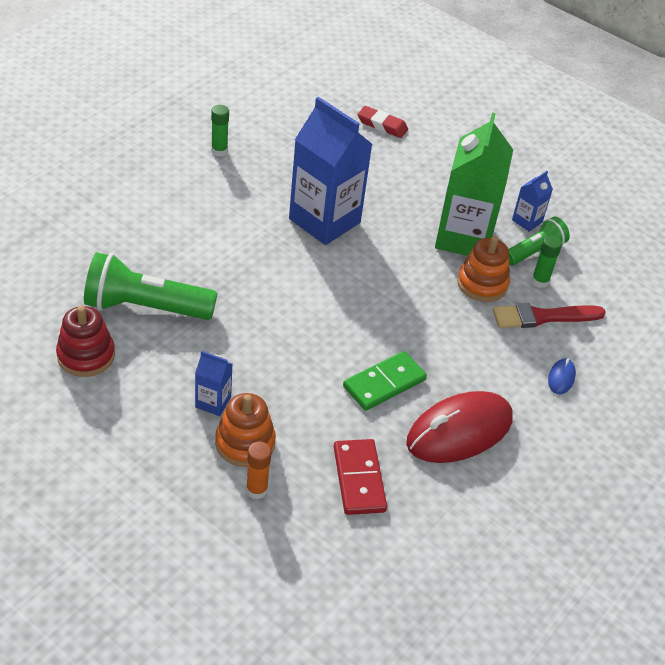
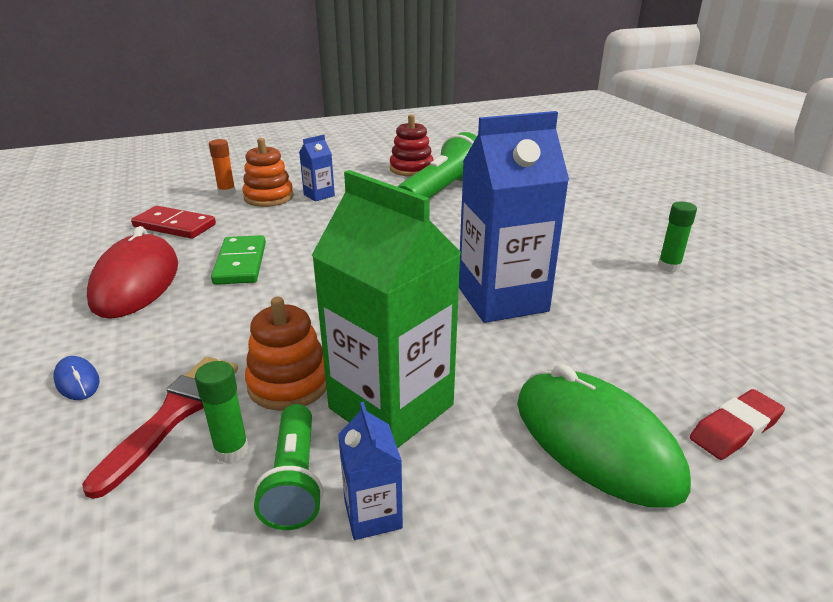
camera: 125 degrees right, 15 degrees down
(428, 165) = (595, 442): none -> green mouse

